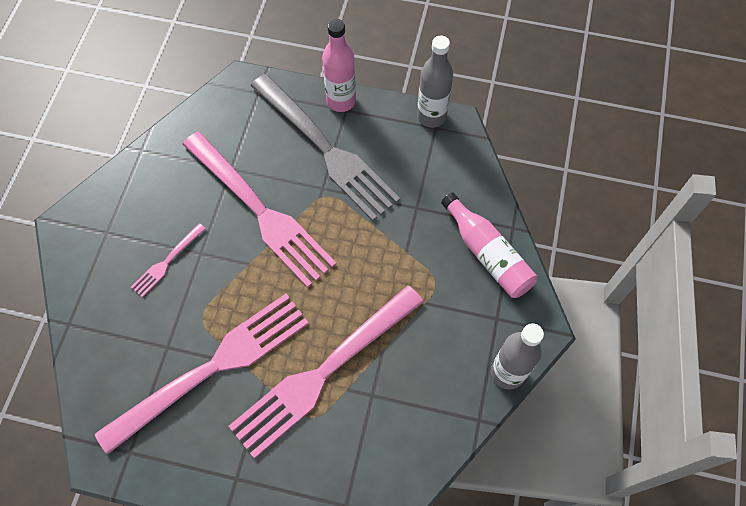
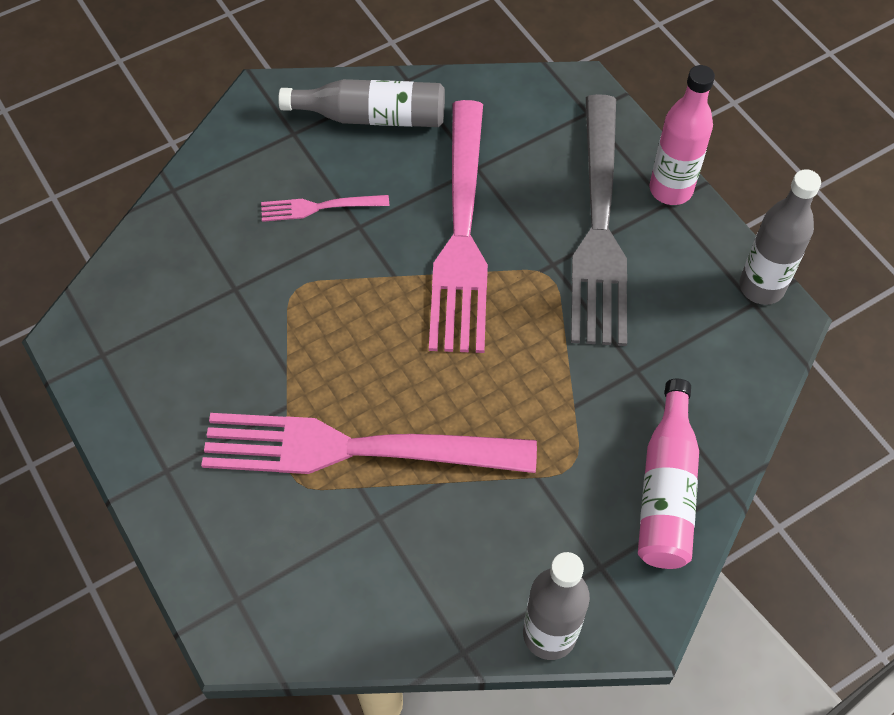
camera: 45 degrees right, 5 degrees down
(143, 187) = (372, 116): none -> grey bottle
(212, 368) = (255, 345): pink fork -> none

